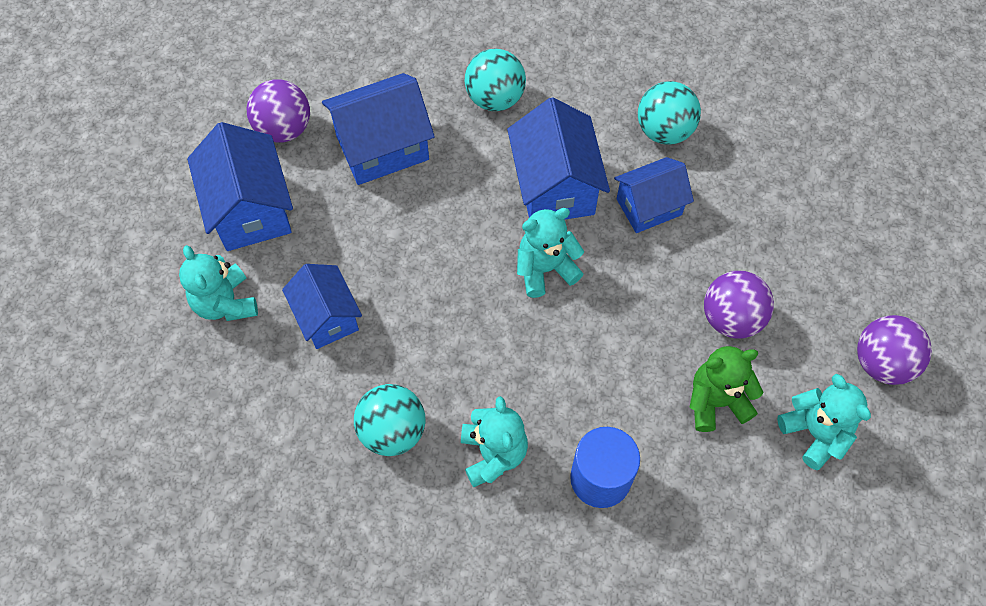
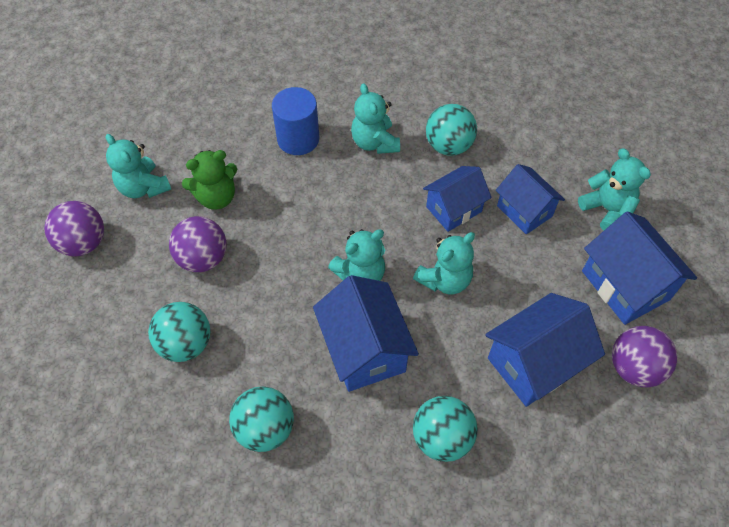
camera: 170 degrees right, 5 degrees down
(450, 247) = (444, 280): none -> turquoise teddy bear
(649, 207) = (276, 344): blue house -> blue house (454, 209)
(747, 222) = (185, 343): none -> turquoise ball

